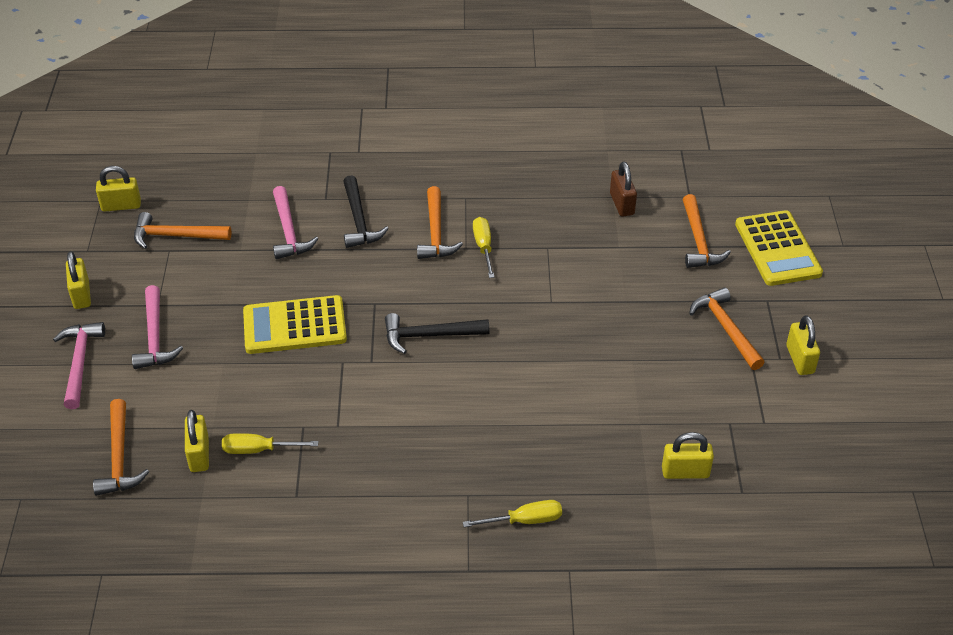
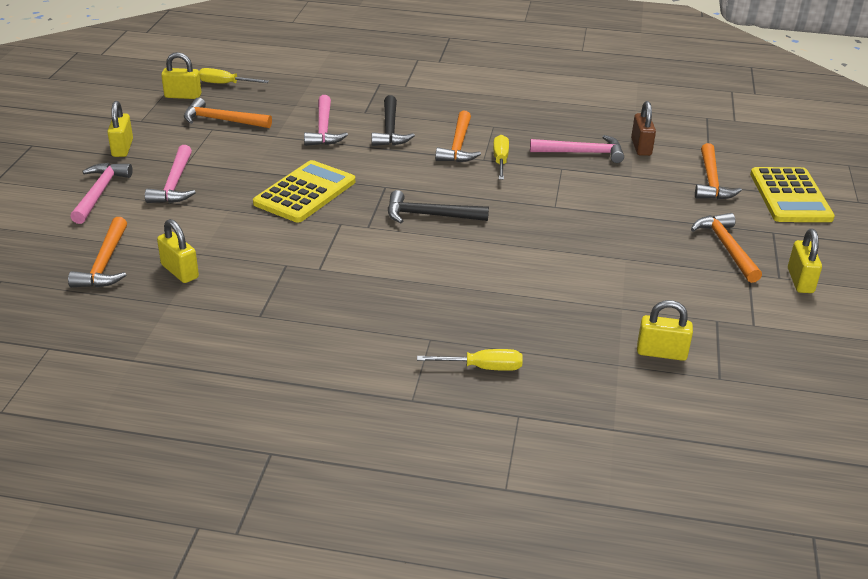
camera: 10 degrees right, 10 degrees down
(199, 454) = (180, 271): yellow padlock -> yellow padlock turned 45 degrees counterclockwise
(258, 450) = (237, 276): yellow screwdriver -> yellow screwdriver (225, 84)
(294, 326) = (305, 192): yellow calculator -> yellow calculator turned 120 degrees clockwise
(564, 222) = (582, 153): none -> pink hammer

